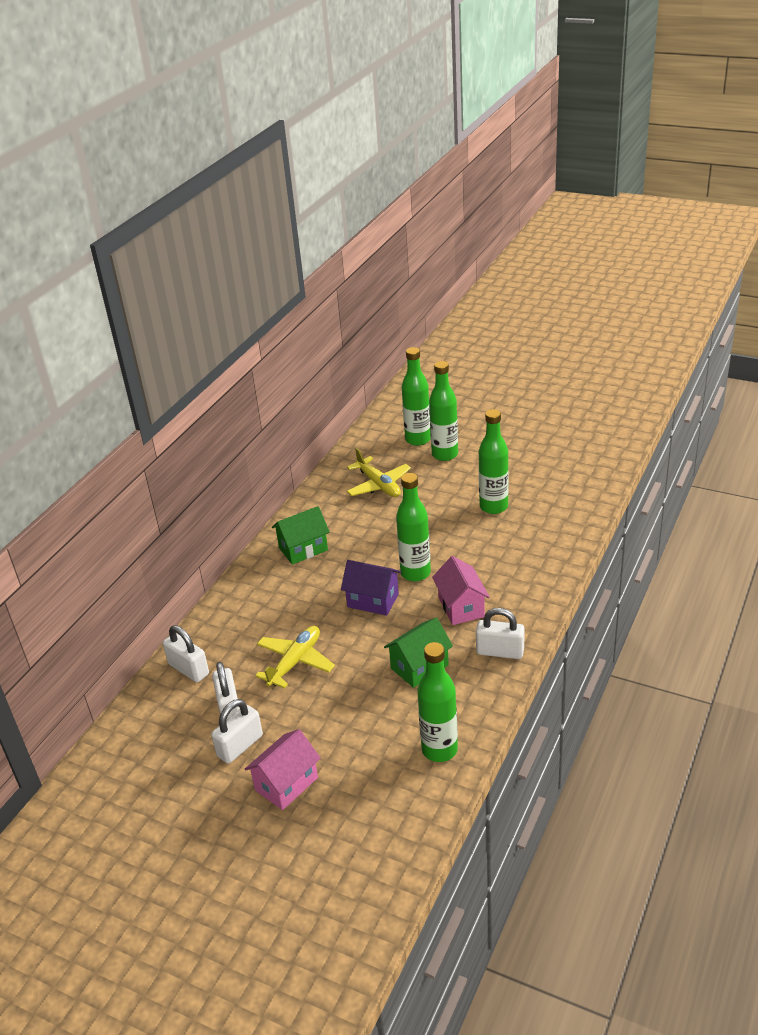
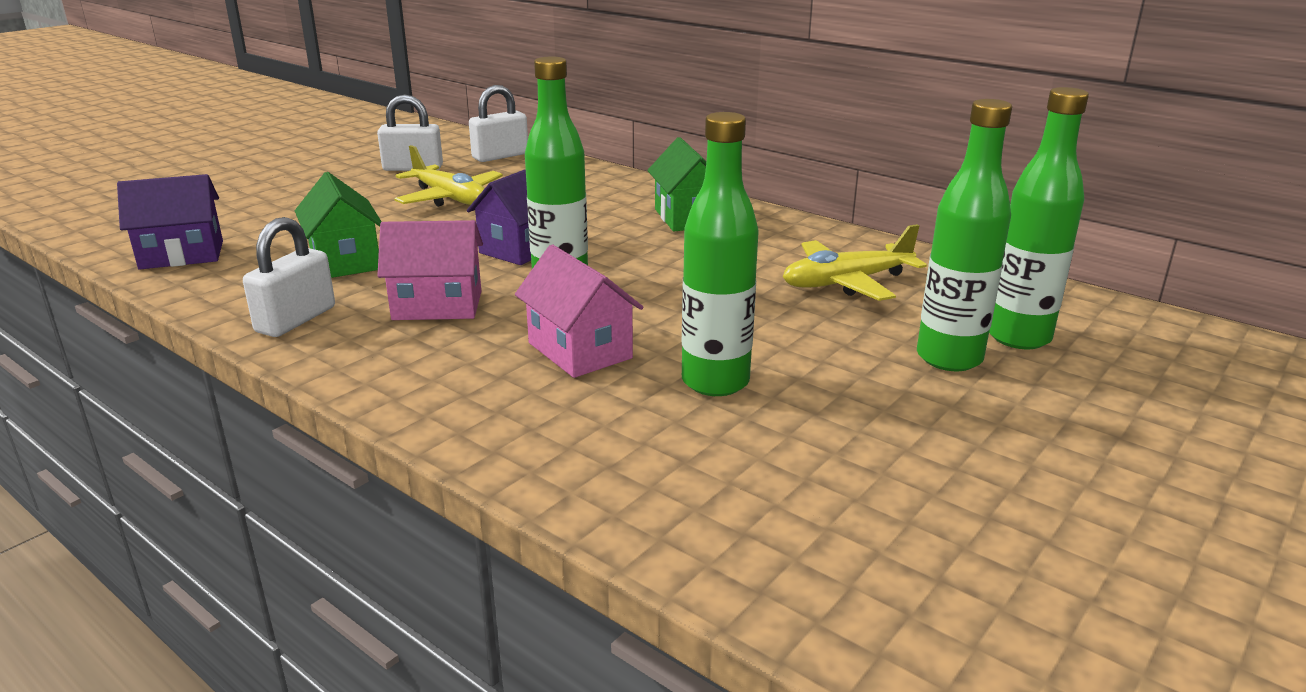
camera: 100 degrees right, 10 degrees down
(240, 746) = (351, 169): white padlock -> none
(286, 784) = (265, 183): pink house -> pink house (580, 350)
(439, 750) = (182, 255): green bottle -> purple house

